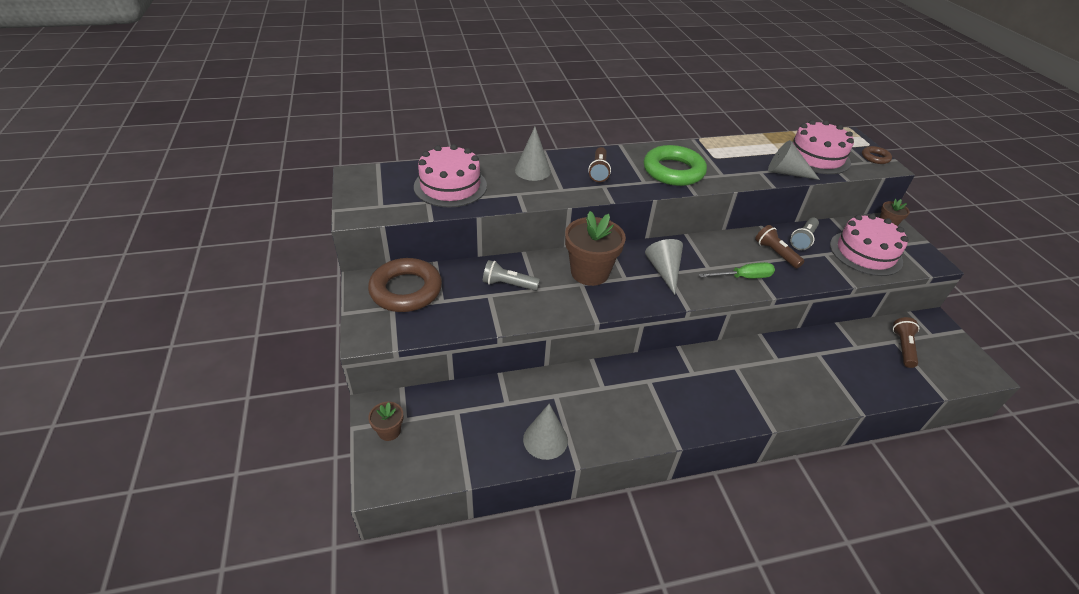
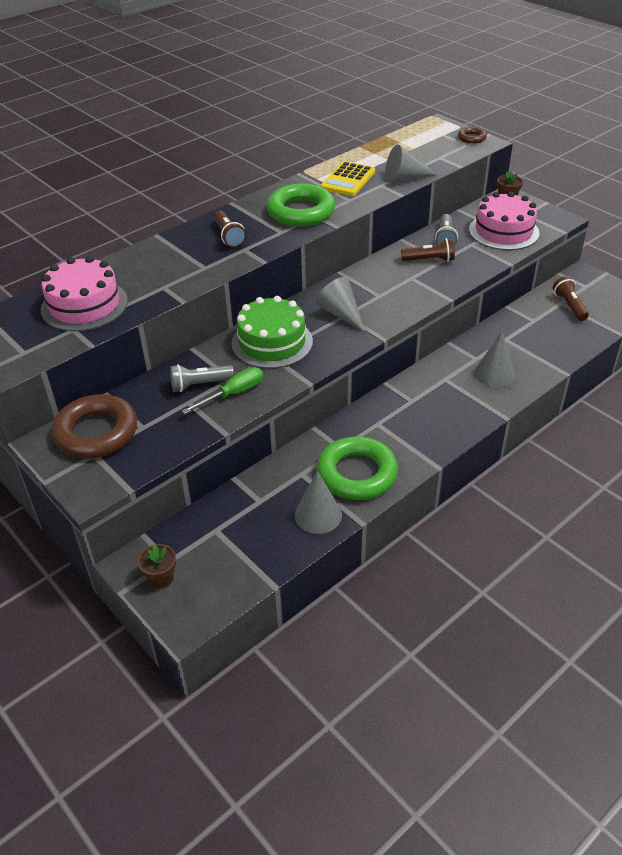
camera: 25 degrees left, 0 degrees up
(532, 170) = (160, 259): grey cone -> grey cone (494, 374)
(589, 272) = (272, 342): brown flower pot -> green cake
(602, 418) = (357, 473): none -> green ring
(733, 158) = (348, 180): none -> yellow calculator
(743, 277) = (415, 292): green screwdriver -> green screwdriver (233, 394)
(775, 253) = (429, 260): brown flashlight -> brown flashlight turned 150 degrees clockwise
(816, 157) = (421, 154): pink cake -> none

